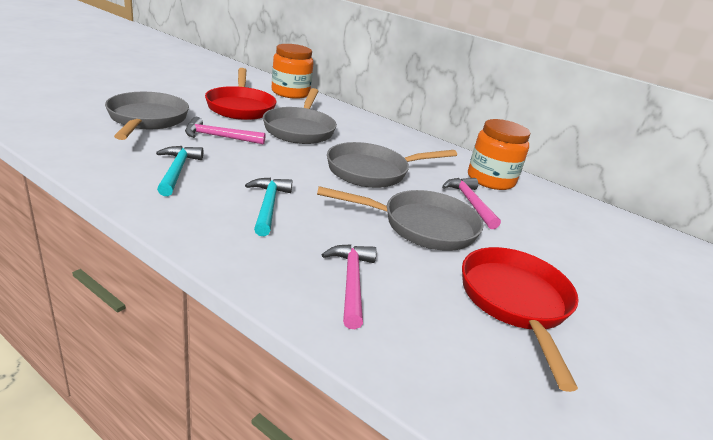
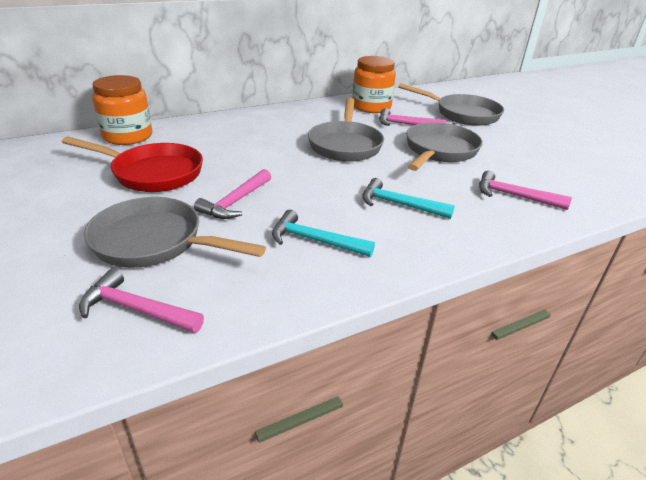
camera: 60 degrees left, 5 degrees up
(68, 125) = (136, 309): none -> pink hammer
(300, 129) = (237, 154): grey pan -> grey pan (462, 114)
(515, 303) = (530, 150): red pan -> none

